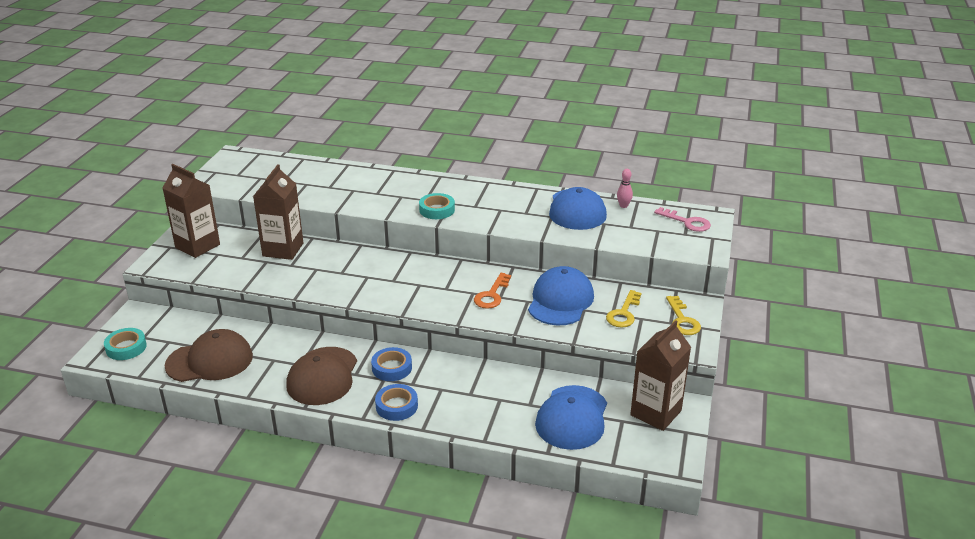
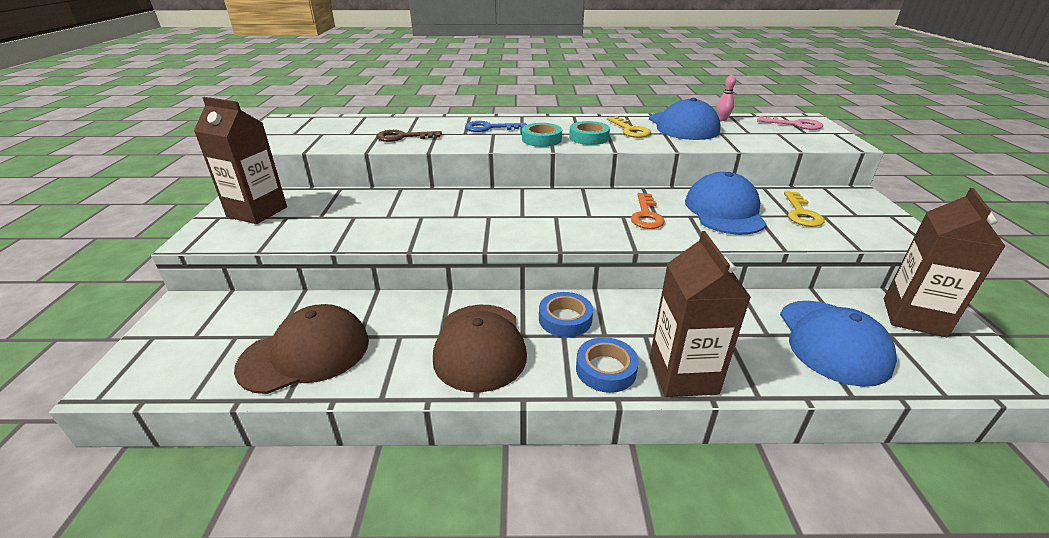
camera: 15 degrees left, 0 degrees up
(126, 347) = (167, 356): turquoise tape -> turquoise tape (589, 137)
(283, 249) = (370, 203): brown carton -> brown carton (683, 375)
(323, 191) = (403, 137): none -> brown key
(402, 189) = (489, 128): none -> blue key
(682, 320) = (865, 211): yellow key -> yellow key (630, 130)

